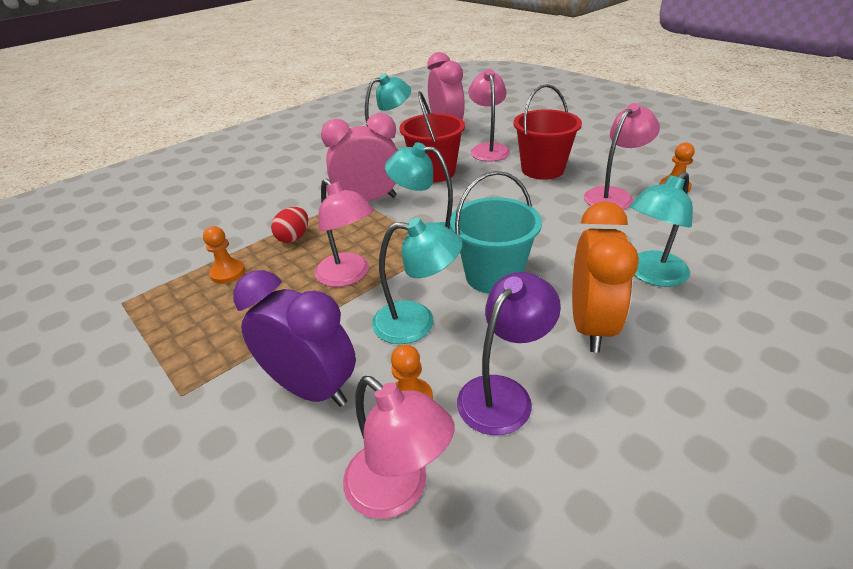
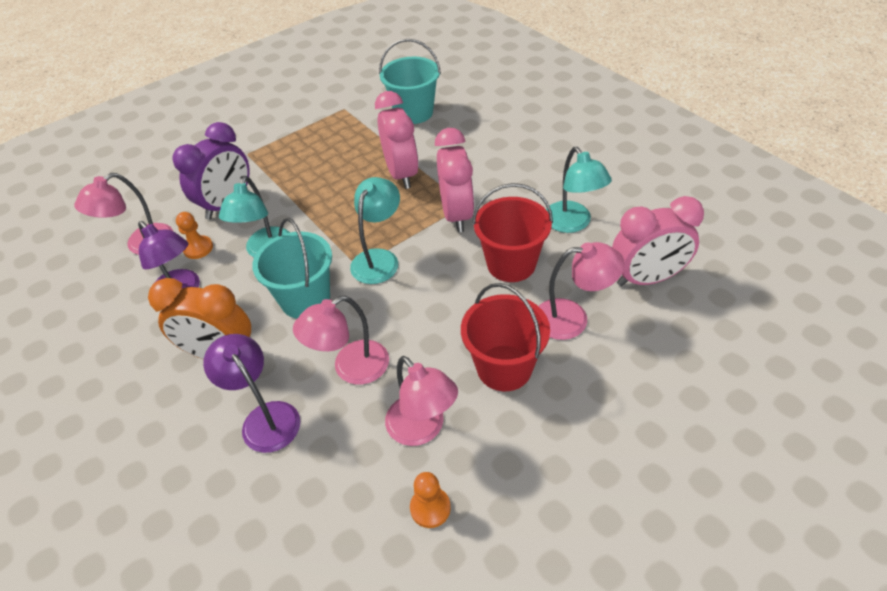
camera: 95 degrees right, 10 degrees up
(175, 241) = (414, 112): none -> turquoise bucket
(228, 273) = (362, 148): orange pawn -> none
(294, 237) = (402, 174): red egg -> pink clock
(348, 276) = (336, 211): pink lamp -> pink lamp (351, 368)
(651, 275) = (265, 417): turquoise lamp -> purple lamp

